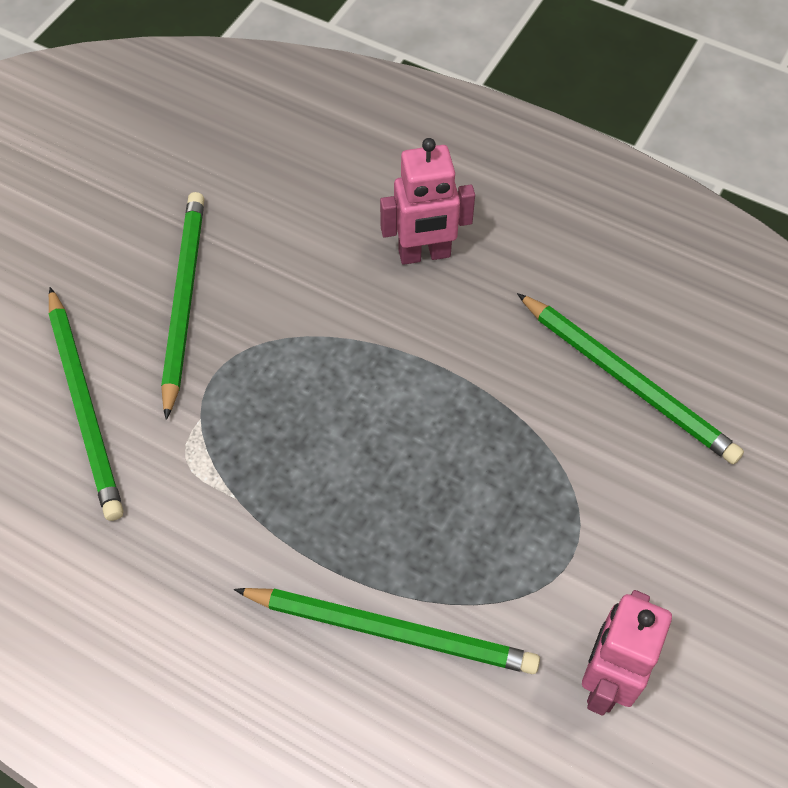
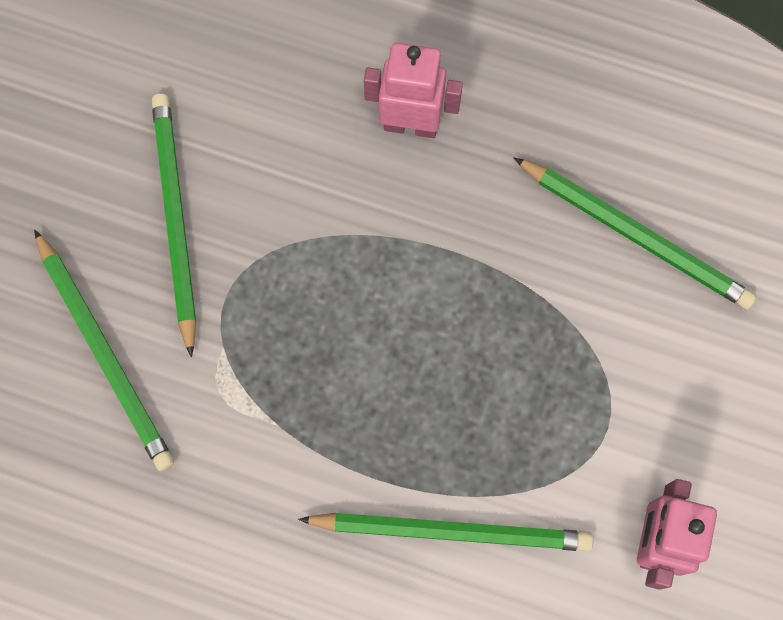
camera: 10 degrees left, 15 degrees up
(424, 254) = (411, 125): pink robot -> pink robot turned 150 degrees counterclockwise

